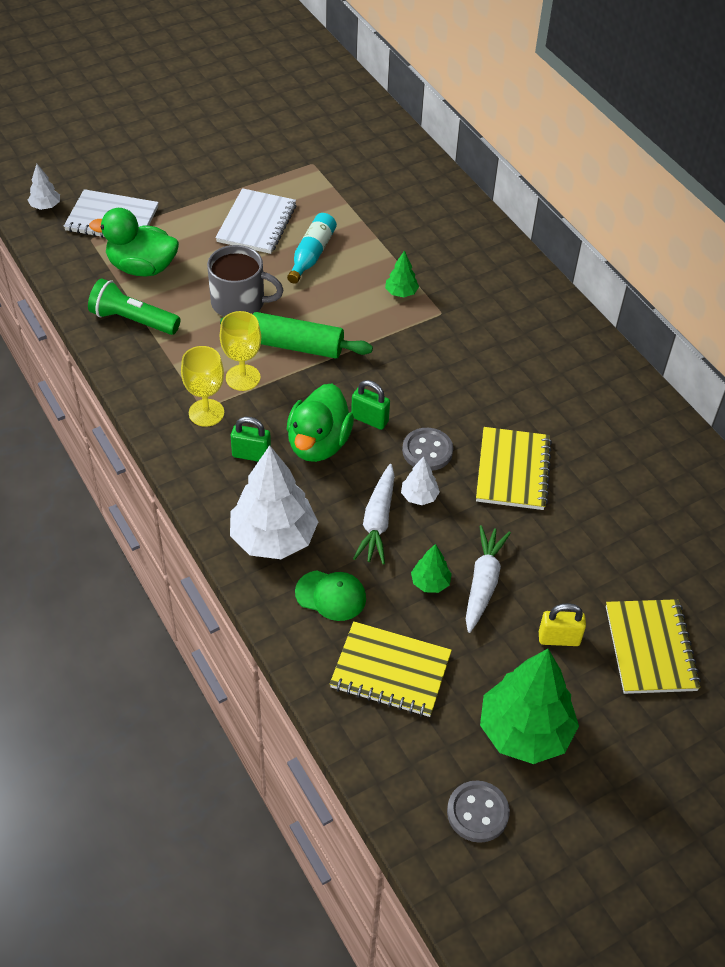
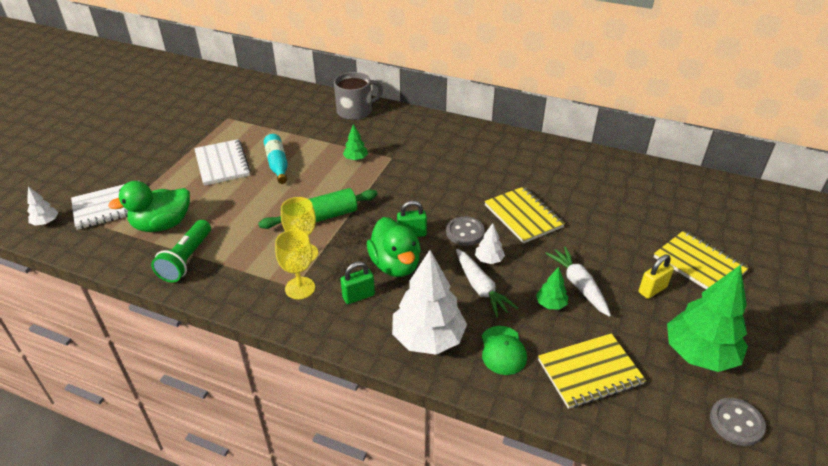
camera: 35 degrees left, 10 degrees down
(132, 320) = (186, 259): green flashlight -> green flashlight turned 60 degrees counterclockwise
(239, 302) = (255, 212): grey mug -> grey mug (355, 111)
(331, 595) = (503, 350): green cap -> green cap turned 105 degrees clockwise

